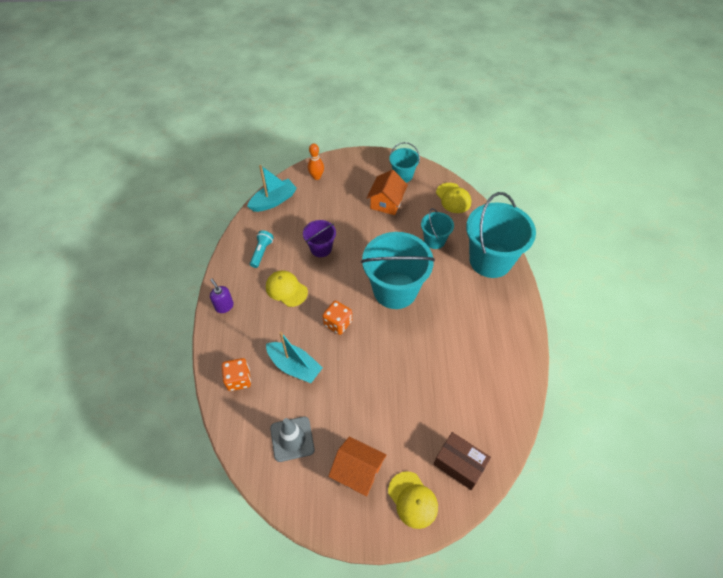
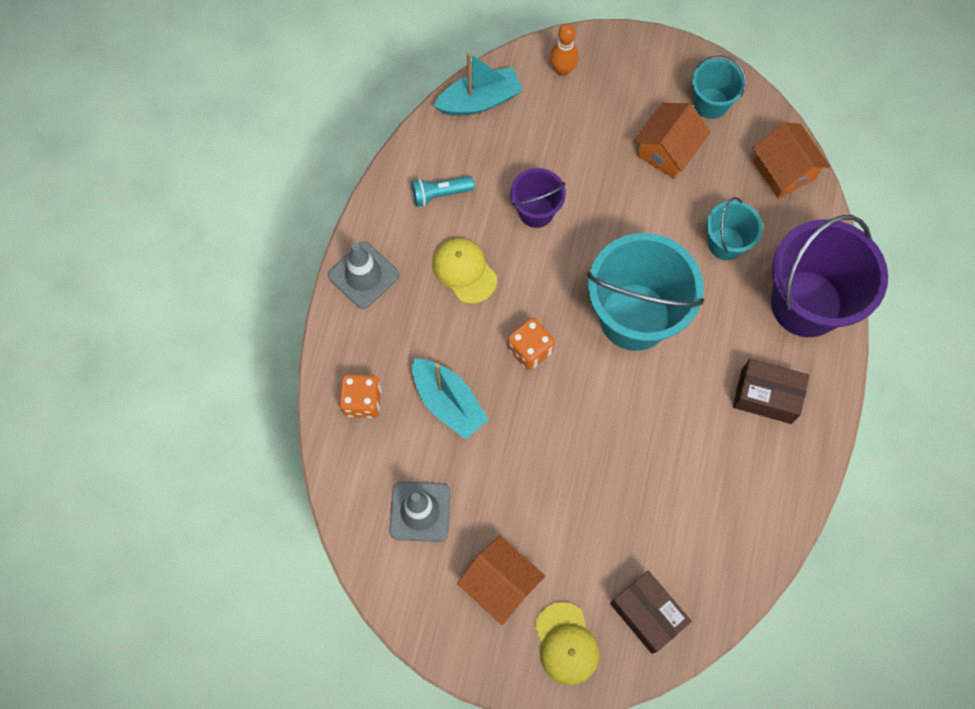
camera: 15 degrees right, 15 degrees up
(224, 306) = (363, 275): purple soap dispenser -> grey traffic cone
(261, 252) = (440, 194): turquoise flashlight -> turquoise flashlight turned 135 degrees counterclockwise
(453, 198) = (784, 170): yellow cap -> orange house
(486, 314) = (766, 396): none -> brown box
(490, 260) = (806, 303): turquoise bucket -> purple bucket

